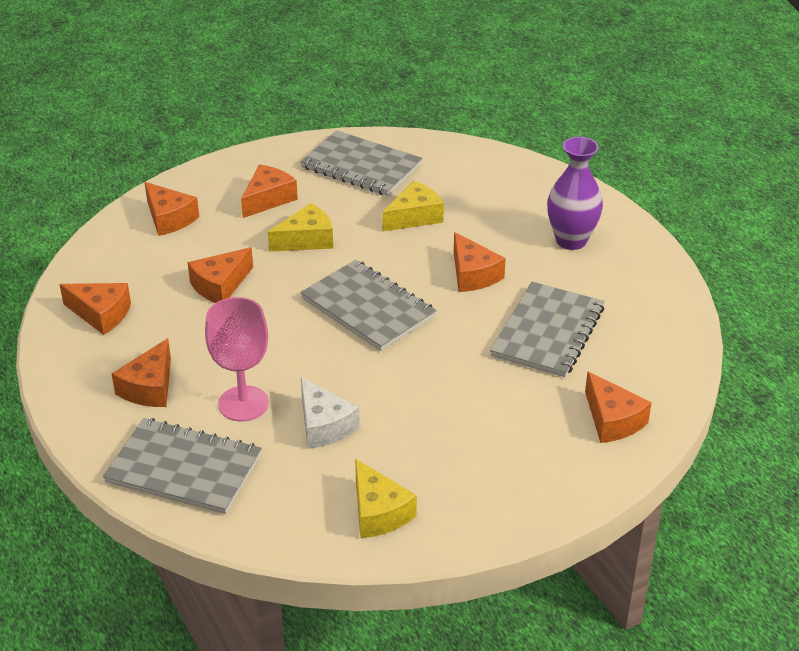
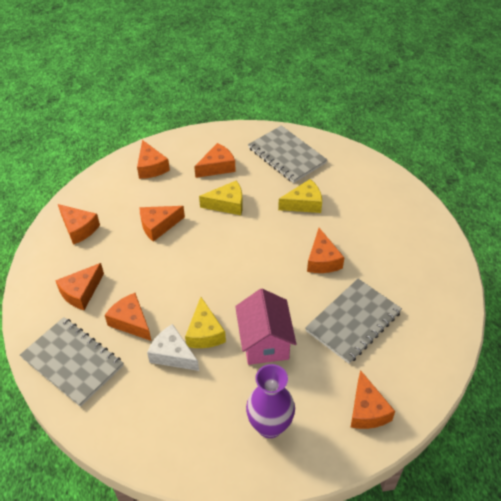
camera: 20 degrees right, 10 degrees up
(243, 404) = (131, 322): pink goblet -> orange cheese
(324, 425) = (172, 354): white cheese -> white cheese turned 135 degrees clockwise
(368, 308) = (242, 268): grey notebook -> none
(378, 512) = (175, 437): yellow cheese -> yellow cheese (204, 333)
(443, 381) = (265, 342): none -> pink house
(571, 240) = (401, 250): purple vase -> purple vase (269, 426)

